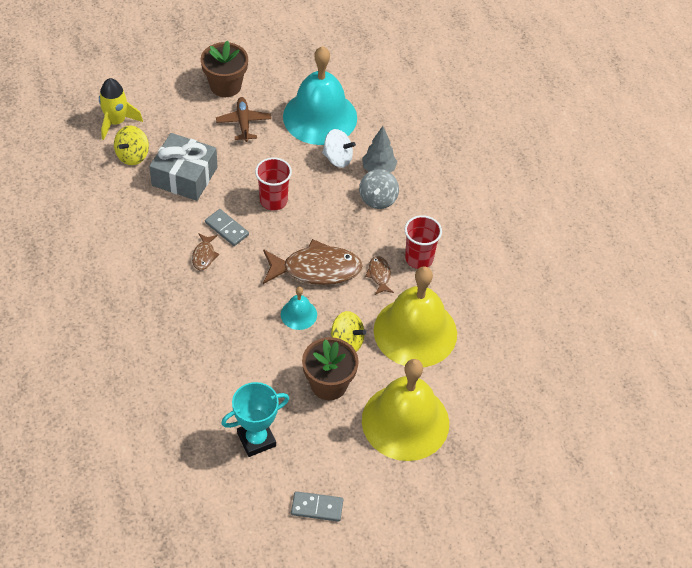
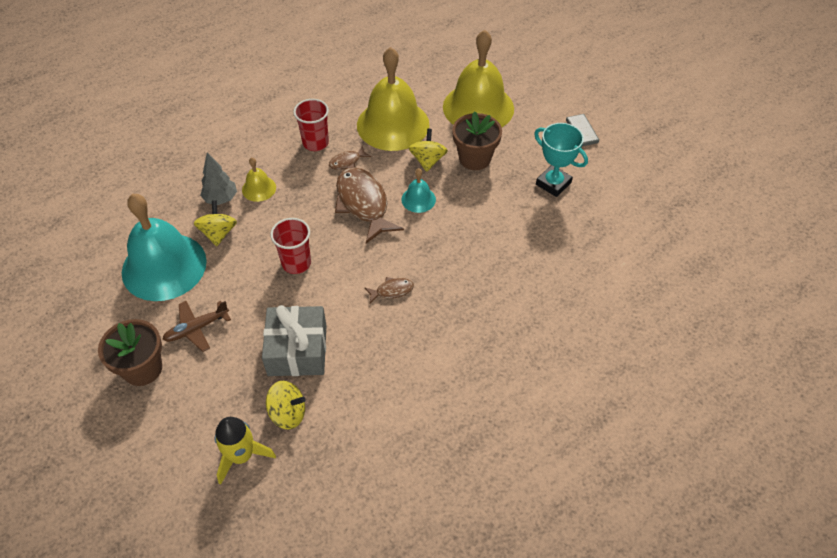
camera: 110 degrees left, 0 degrees up
(227, 229) = (350, 286): grey domino -> none
(338, 158) = (218, 233): white spinning top -> yellow spinning top
(378, 199) = (259, 188): grey spinning top -> yellow bell

